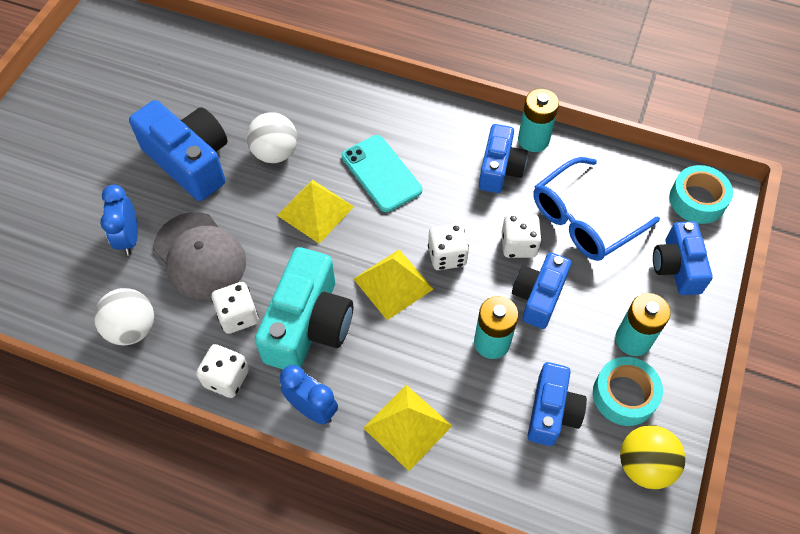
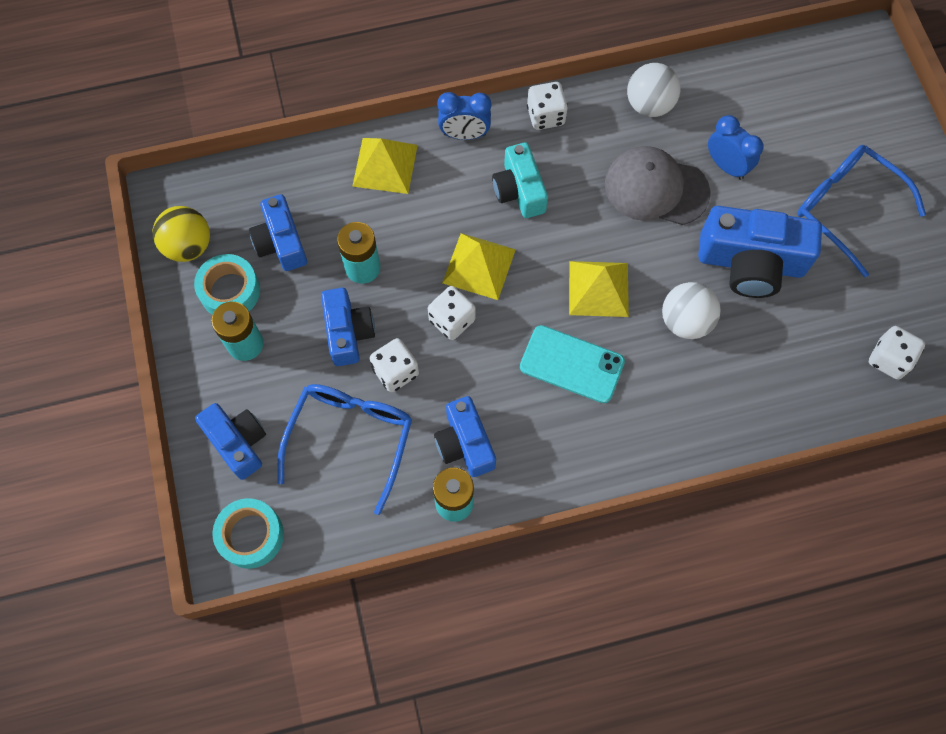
camera: 145 degrees right, 10 degrees up
(83, 155) = (846, 208): none -> blue glasses
(238, 316) = (579, 163): white dice -> white dice (889, 359)
(308, 325) = (519, 190): turquoise camera -> turquoise camera, size x0.63

